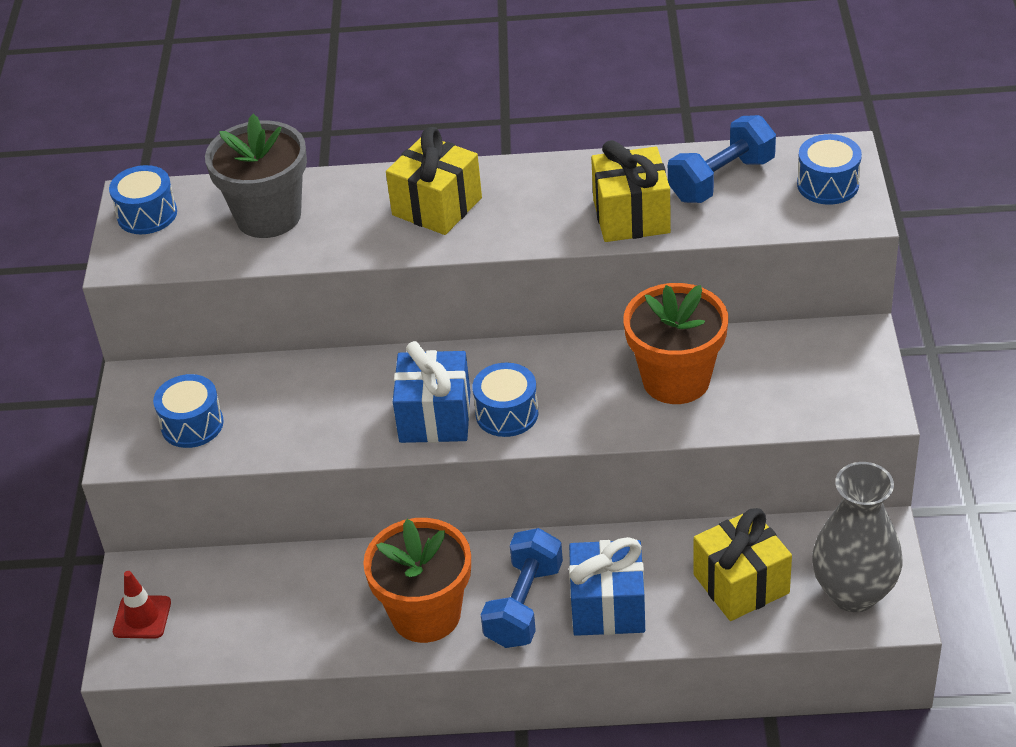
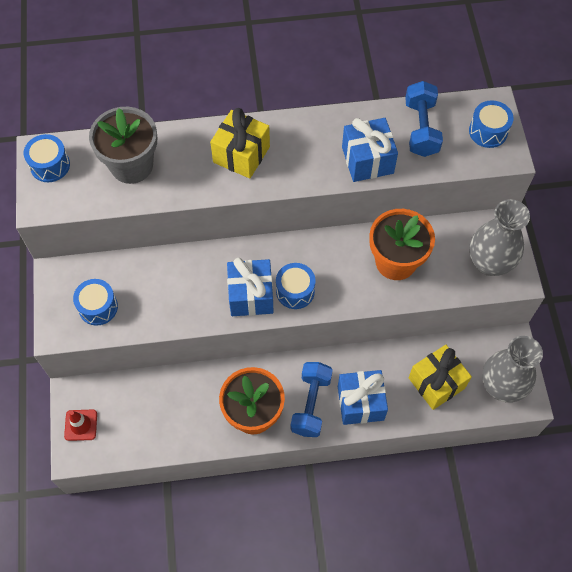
camera: 10 degrees left, 20 degrees up
(631, 216) = (367, 160): yellow gift -> blue gift
(721, 179) = (421, 128): blue dumbbell -> blue dumbbell turned 45 degrees counterclockwise
(830, 386) = (489, 263): none -> grey vase

